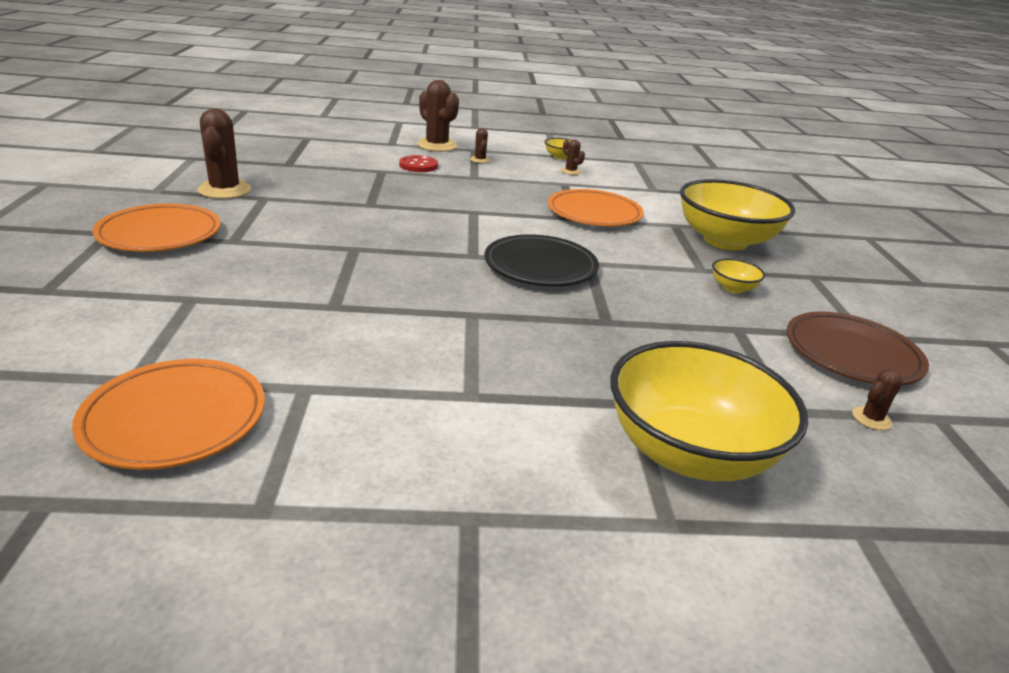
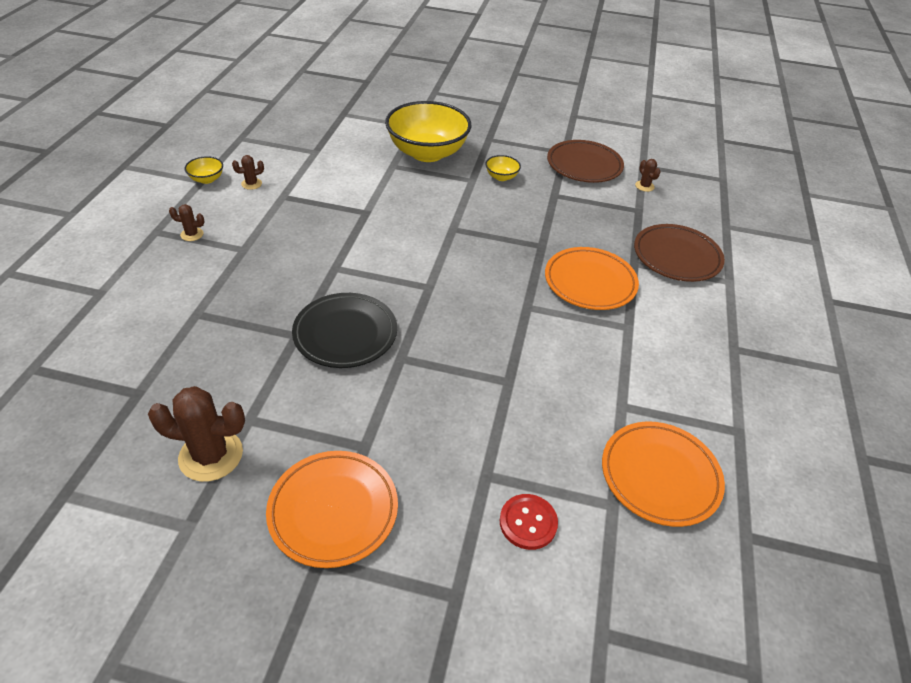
camera: 75 degrees left, 15 degrees up
(418, 165) = (190, 282): red button -> red button (528, 522)
(437, 145) = (127, 257): brown cactus -> none
(540, 266) = (455, 255): black plate -> black plate (345, 334)
(594, 213) = (359, 199): orange plate -> orange plate (590, 282)
(689, 453) = (676, 257): yellow bowl -> brown plate

